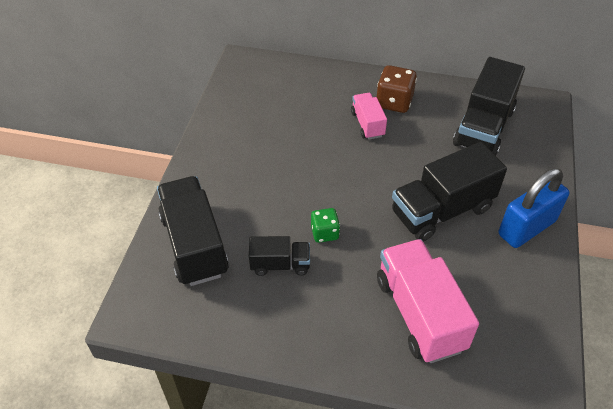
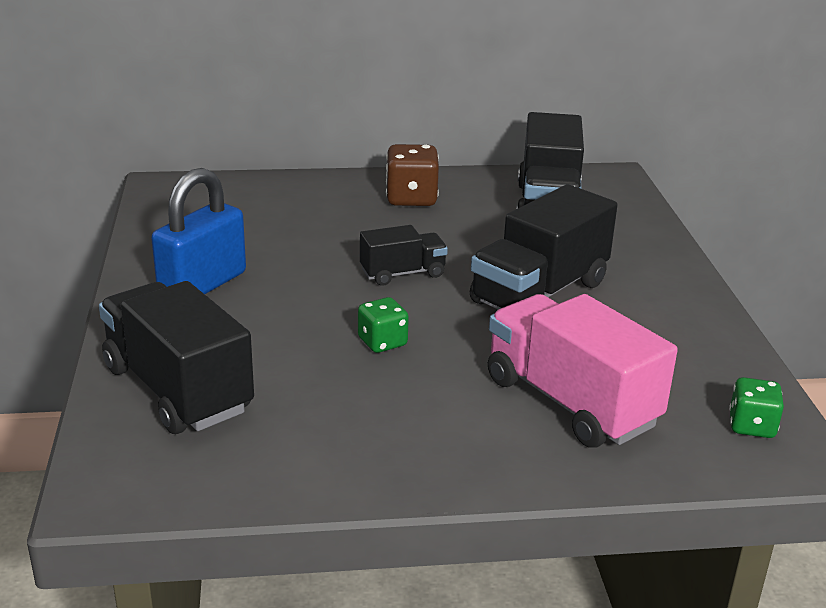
camera: 20 degrees left, 20 degrees down
(280, 265) = (331, 387): black truck -> black truck (402, 273)
(367, 124) = (385, 224): pink truck -> none
(526, 228) = (663, 292): blue padlock -> blue padlock (202, 285)
(528, 365) = (751, 426): none -> green dice

